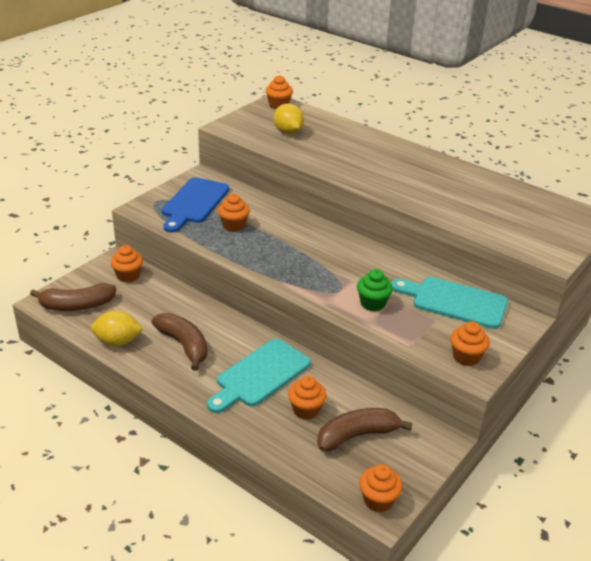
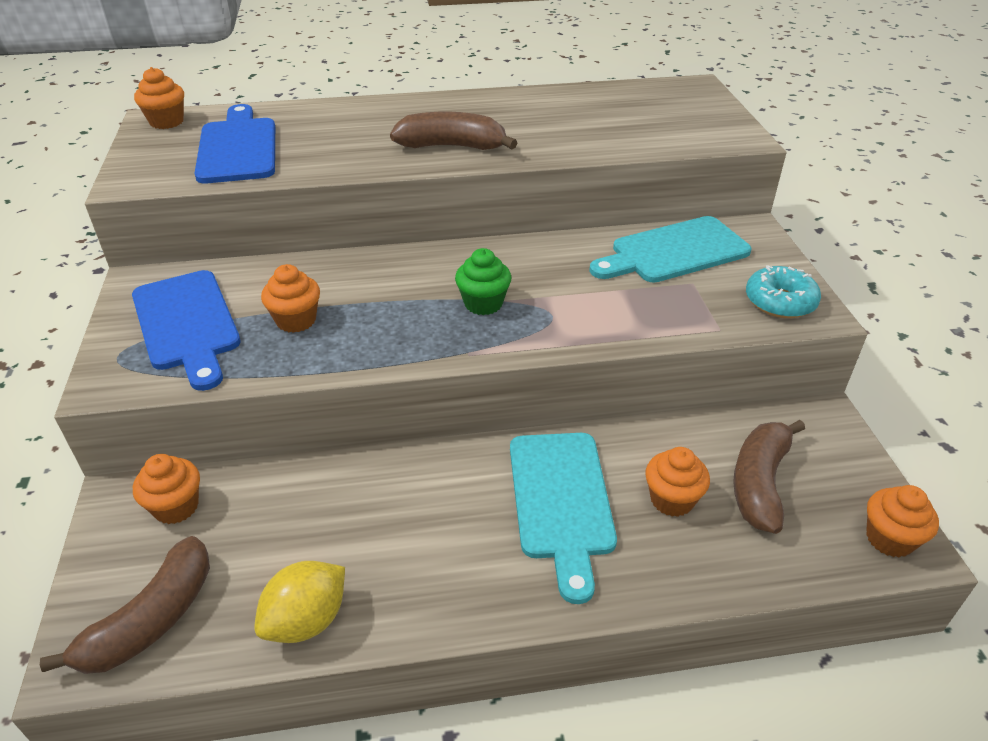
camera: 45 degrees left, 5 degrees up
(184, 345) = (410, 542): brown banana -> brown banana (452, 146)
(288, 132) = (237, 148): yellow lemon -> blue cutting board
(372, 303) = (610, 307): green cupcake -> green cupcake (483, 303)
(466, 357) = (780, 302): orange cupcake -> turquoise donut

